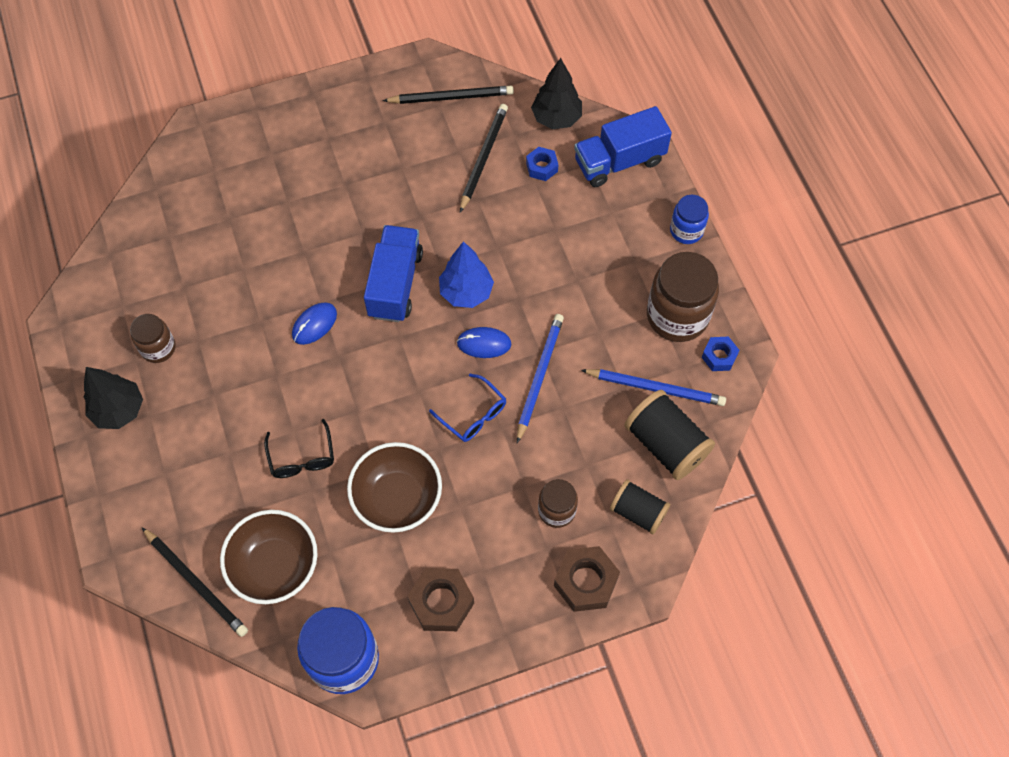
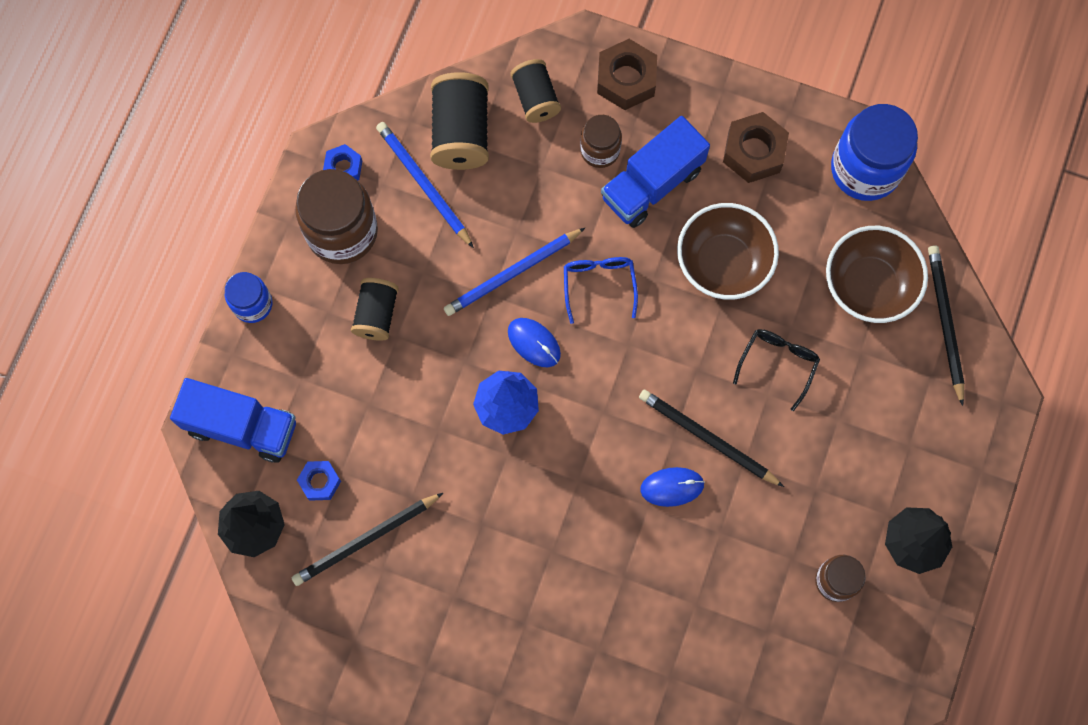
camera: 140 degrees left, 10 degrees up
(395, 284) = (564, 468): blue truck -> blue truck (652, 184)
(451, 97) = (334, 642): black pencil -> black pencil (707, 438)
(603, 283) = (376, 314): none -> black spool

